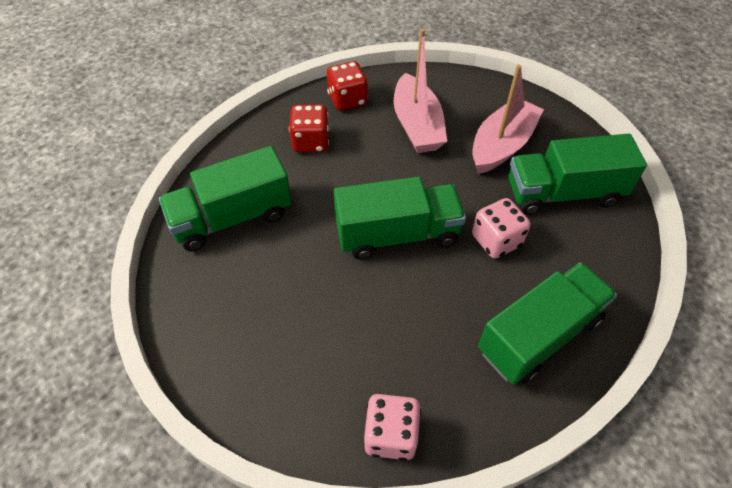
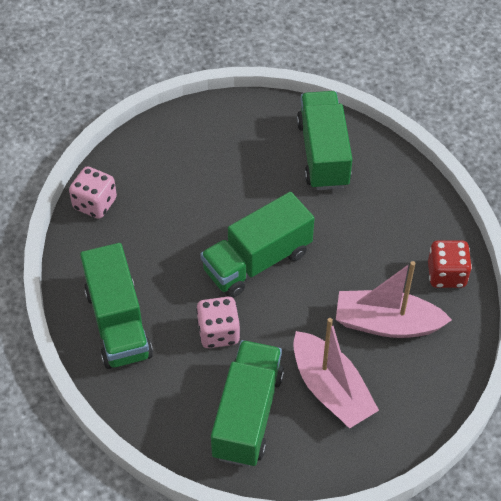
camera: 110 degrees right, 0 degrees up
(311, 142) = (394, 228): red dice -> none
(397, 234) = (257, 261): green truck -> green truck turned 45 degrees clockwise

